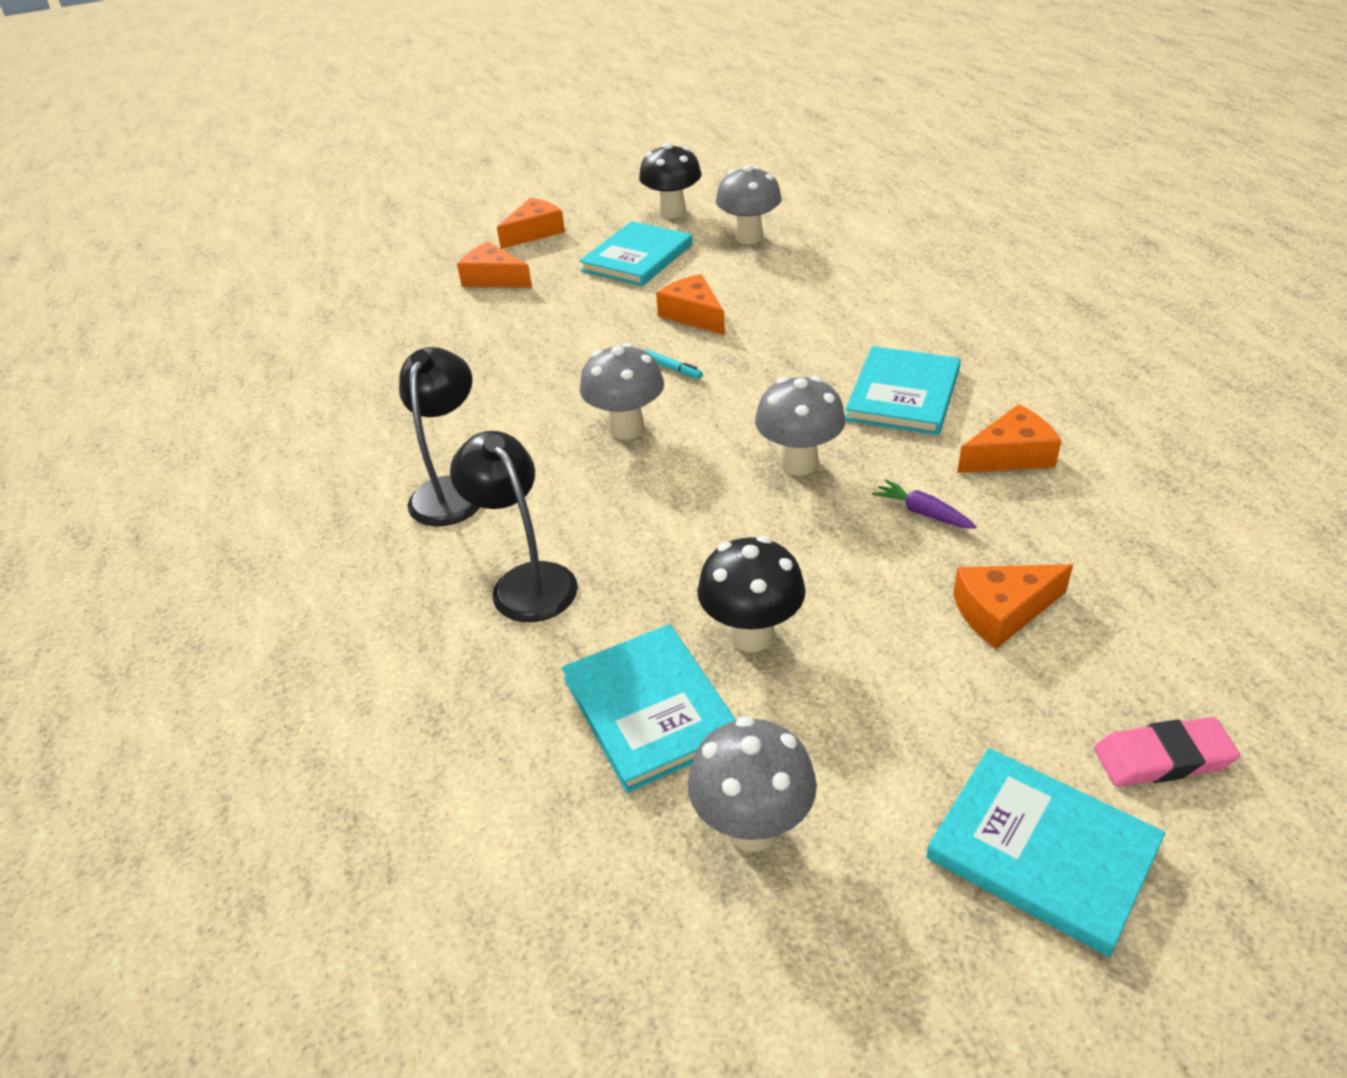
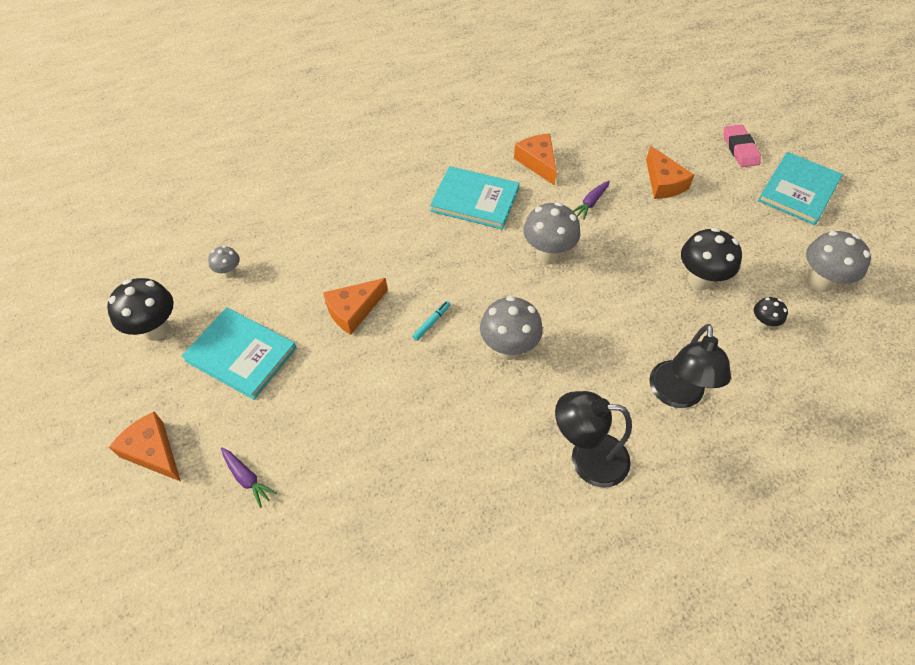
camera: 95 degrees left, 15 degrees up
(493, 279) = (247, 478): orange cheese -> purple carrot
(526, 581) = (676, 395): black lamp -> black lamp turned 45 degrees counterclockwise
(650, 709) = (762, 324): turquoise book -> black mushroom
(749, 237) = (229, 273): grey mushroom -> grey mushroom, size x0.53

